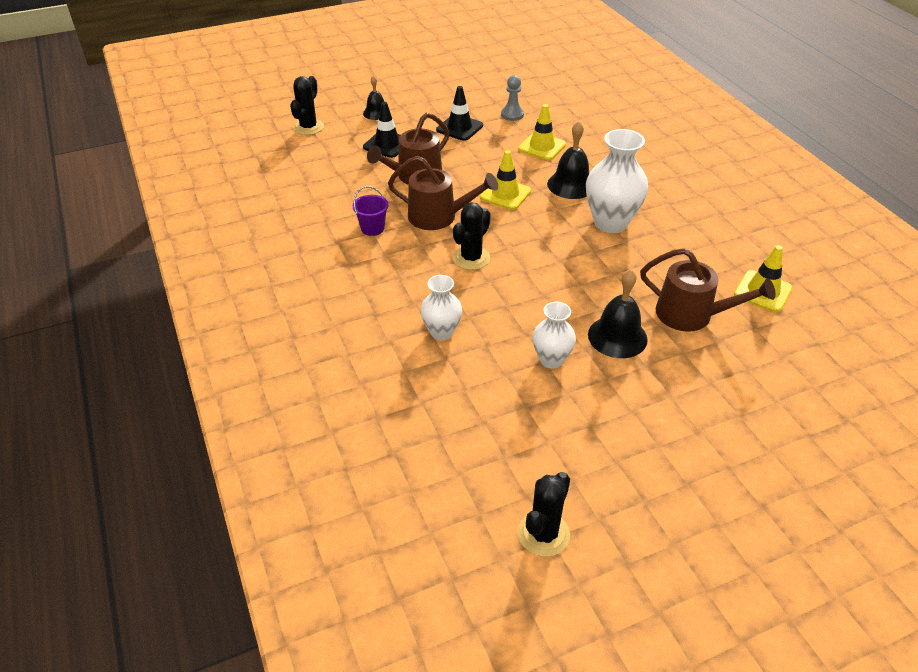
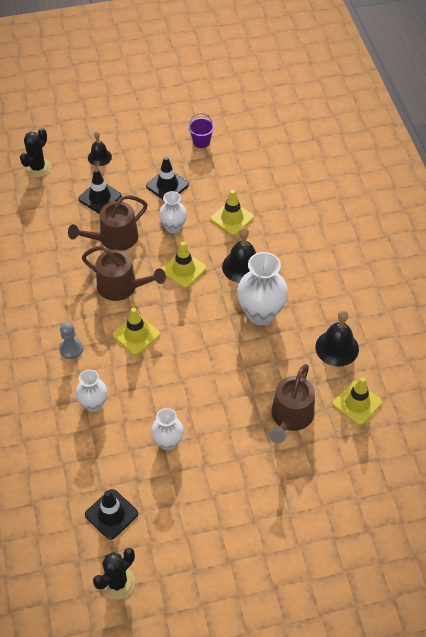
camera: 10 degrees right, 10 degrees up
(372, 228) = (65, 292): purple bucket -> purple bucket (201, 142)
(471, 258) = (136, 335): black cactus -> yellow traffic cone
(479, 160) = (173, 227): none -> white vase
(506, 450) = (111, 514): none -> black traffic cone
(512, 115) = (218, 175): grey pawn -> grey pawn (71, 349)
(617, 336) = (225, 429): black bell -> black bell (337, 348)
(691, 315) = (290, 417): brown watering can -> brown watering can turned 75 degrees clockwise

